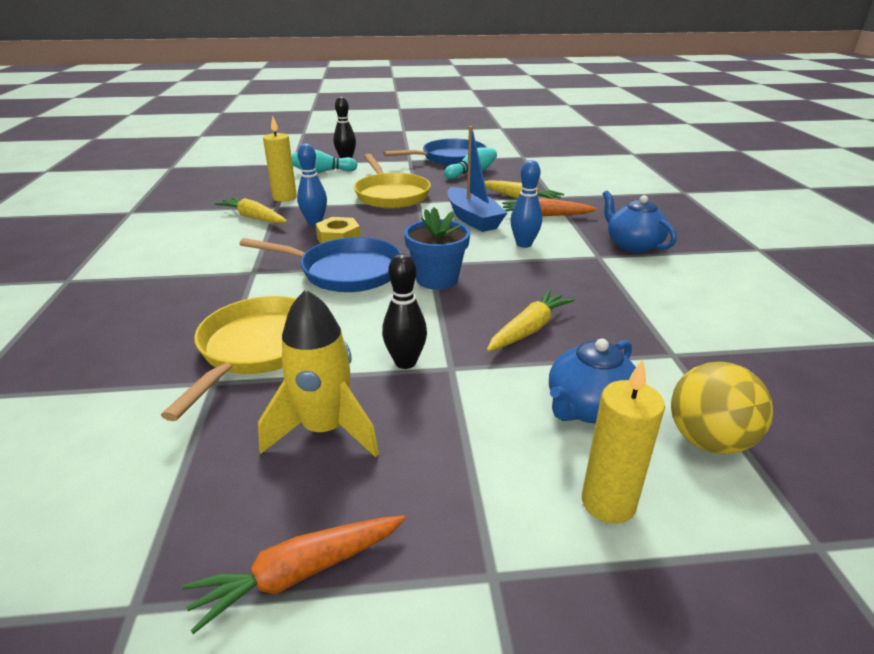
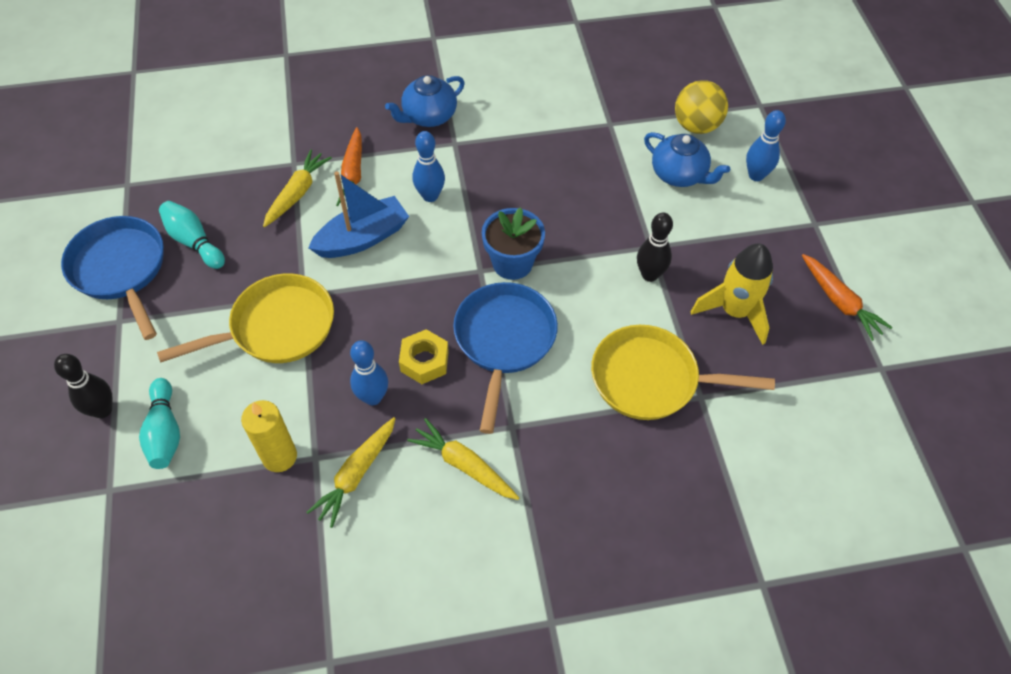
camera: 95 degrees left, 25 degrees up
(529, 329) = (590, 199): yellow carrot -> yellow carrot (464, 465)
(608, 503) = (756, 175): yellow candle -> blue bowling pin

